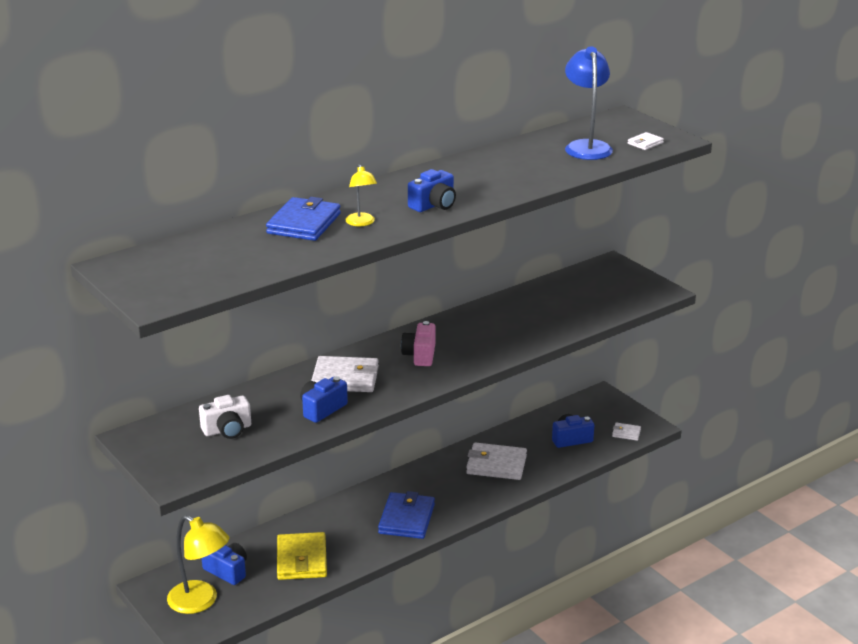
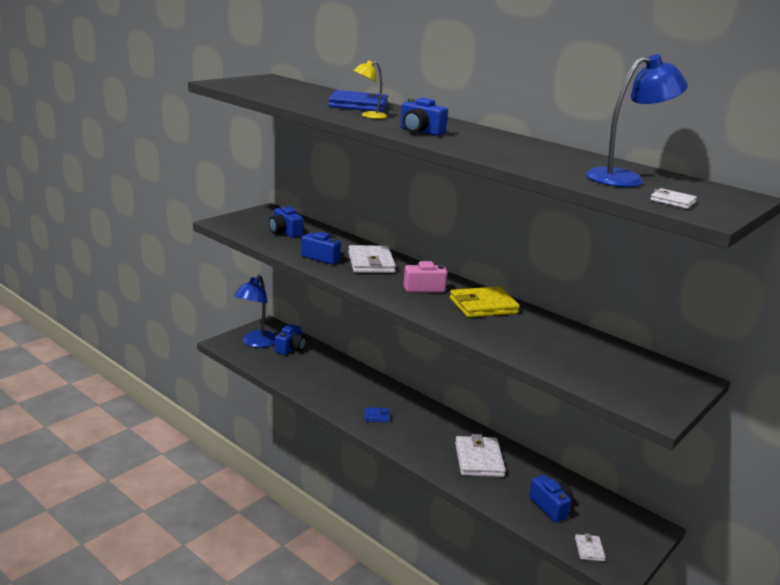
camera: 75 degrees right, 5 degrees down
(200, 602) = (256, 343): yellow lamp -> blue lamp
(227, 430) = (285, 232): white camera -> blue camera
(301, 559) = (310, 375): yellow wallet -> yellow wallet (483, 306)
(406, 519) = (376, 416): blue wallet -> blue wallet, size x0.49

